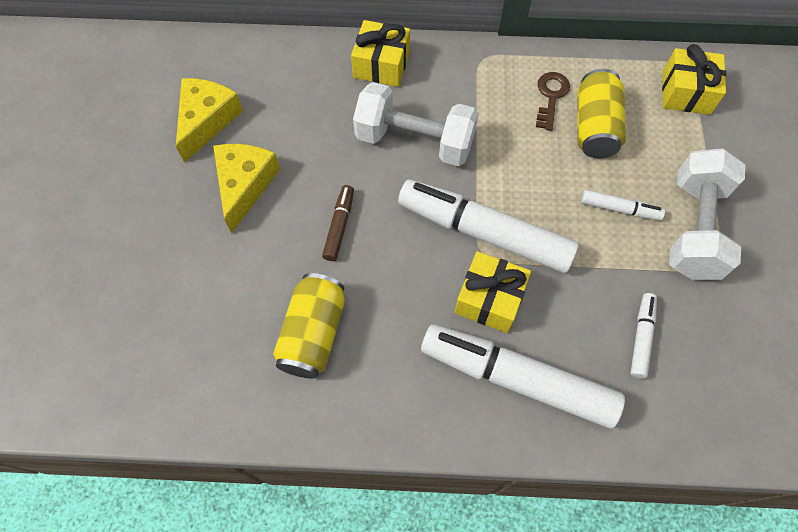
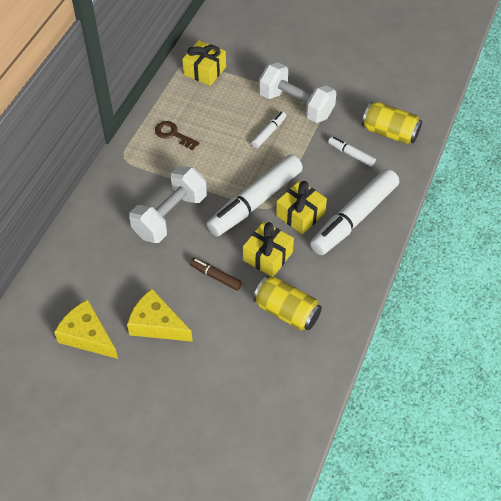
camera: 70 degrees left, 10 degrees down
(381, 65) = (96, 215): yellow gift -> yellow gift (268, 256)
(594, 127) = (207, 122): yellow can -> yellow can (390, 132)

